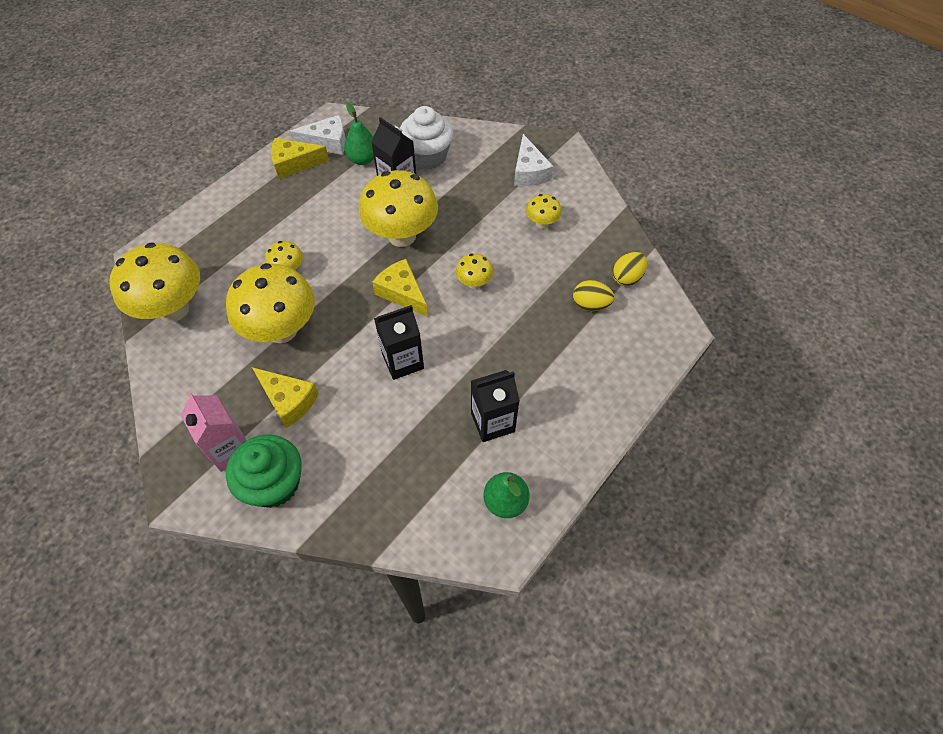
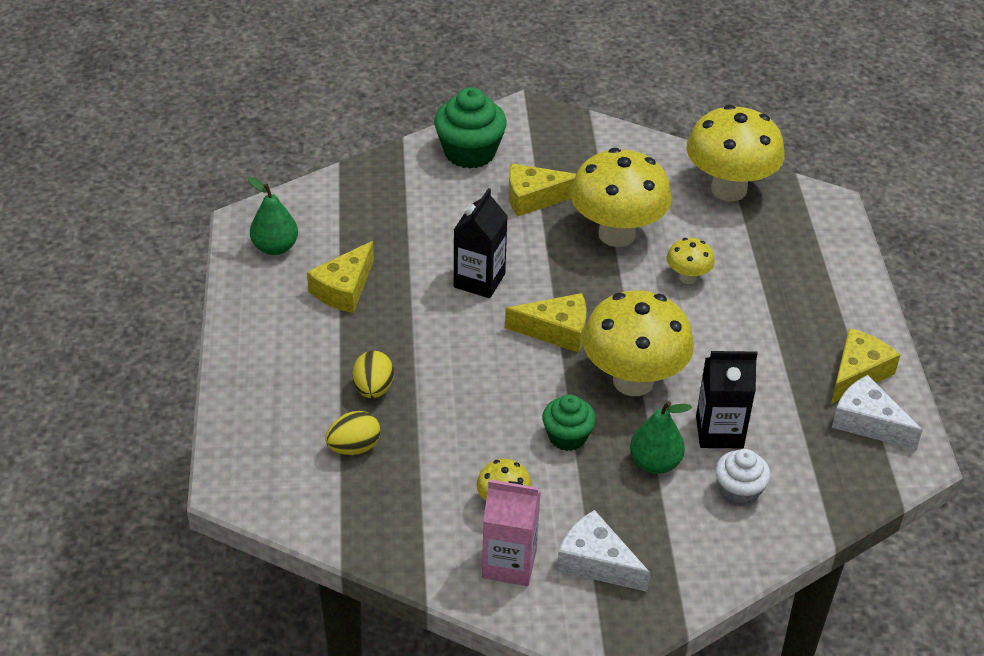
camera: 135 degrees right, 15 degrees down
(230, 449) = (532, 148): pink carton -> pink carton (509, 563)
(327, 142) = (867, 422): white cheese -> white cheese turned 90 degrees clockwise
(363, 159) = (799, 432): green pear -> green pear (655, 463)
(427, 156) = (739, 491): white cupcake -> white cupcake, size x0.62
(472, 232) = (567, 437): none -> green cupcake
(474, 283) = (499, 387): yellow mushroom -> none
(492, 422) = (344, 289): black carton -> yellow cheese
(626, 278) = (341, 505): yellow egg -> yellow egg (373, 389)

